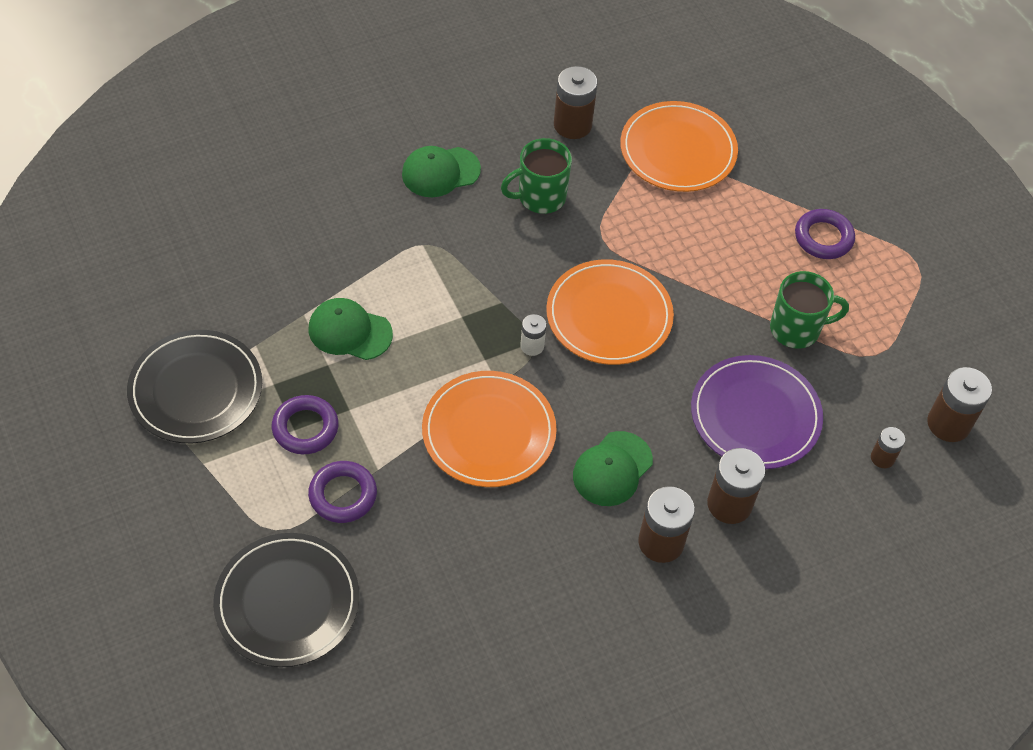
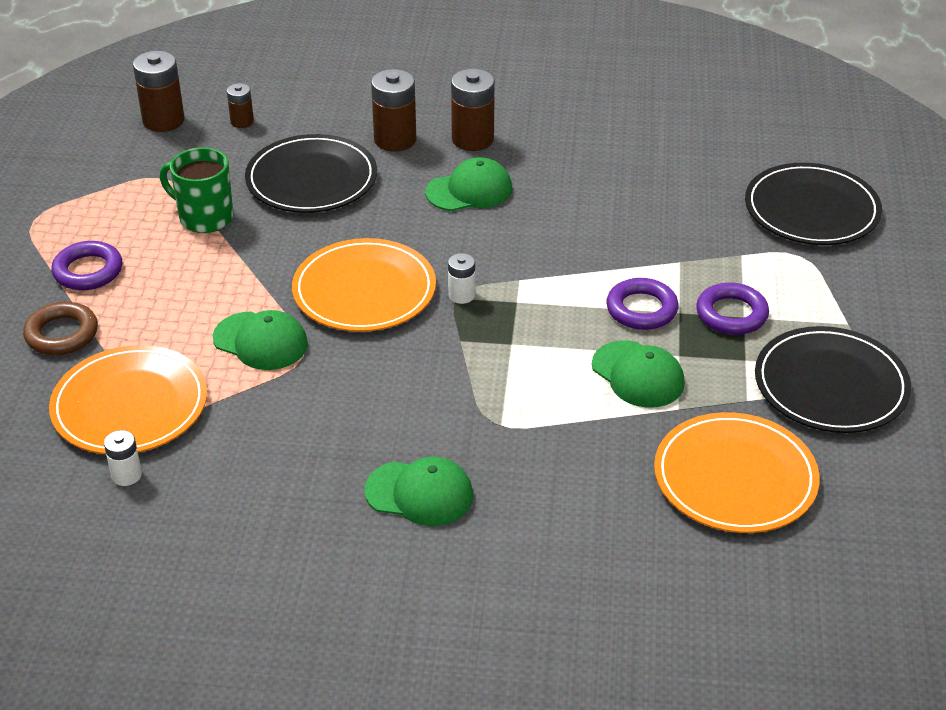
camera: 145 degrees left, 15 degrees down
(343, 495) = (723, 256): purple ring -> purple ring (641, 309)
(489, 432) = (557, 250): orange plate -> orange plate (735, 477)
(540, 197) = (329, 420): green mug -> none
(572, 125) = (215, 482): brown battery -> none
(630, 106) = (126, 475): none -> white battery
(642, 236) = (260, 341): none -> green cap
(755, 415) = (311, 179): purple plate -> black plate
(780, 180) = (62, 334): none -> brown ring

